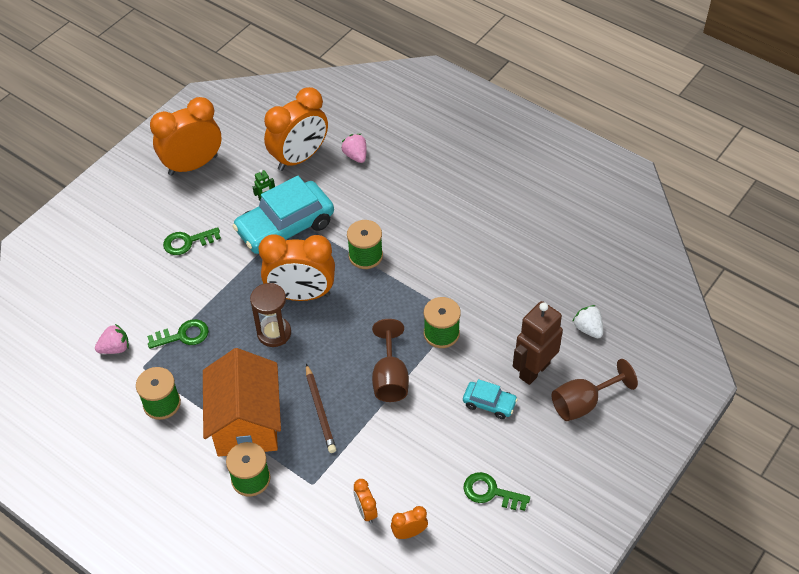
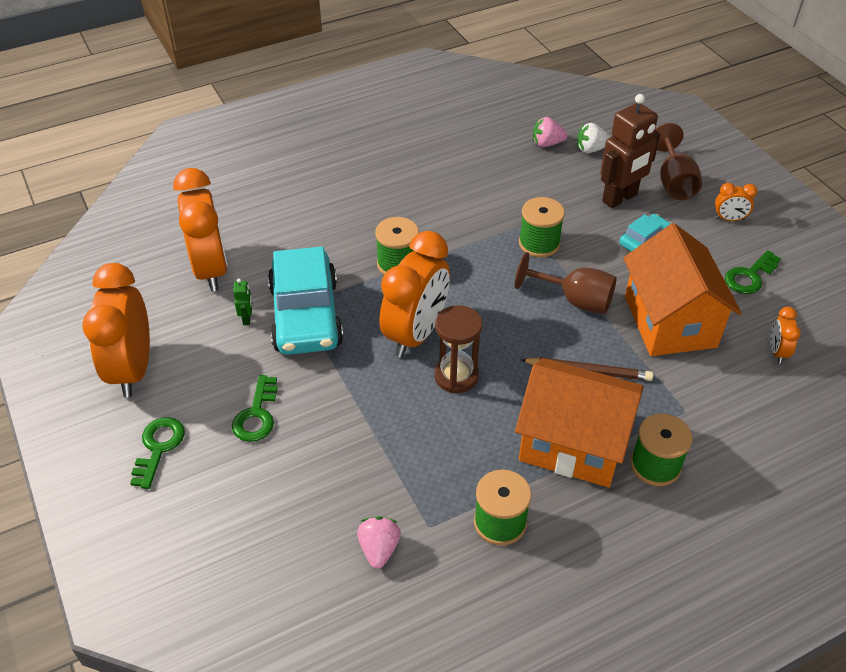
camera: 65 degrees left, 5 degrees down
(183, 335) = (404, 466): green key -> green key (158, 447)
(355, 156) = (249, 224): pink strawberry -> pink strawberry (547, 143)
(366, 511) = (738, 377): orange clock -> orange clock (729, 219)
(402, 448) = (670, 321): none -> orange house
(534, 370) = (620, 198): brown robot -> brown robot turned 105 degrees counterclockwise

